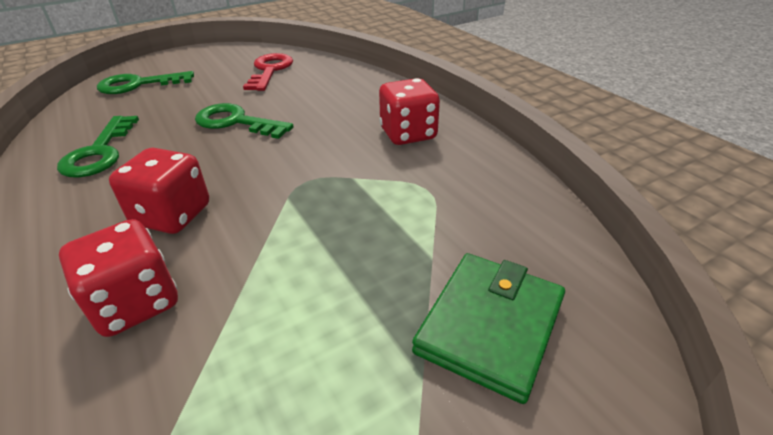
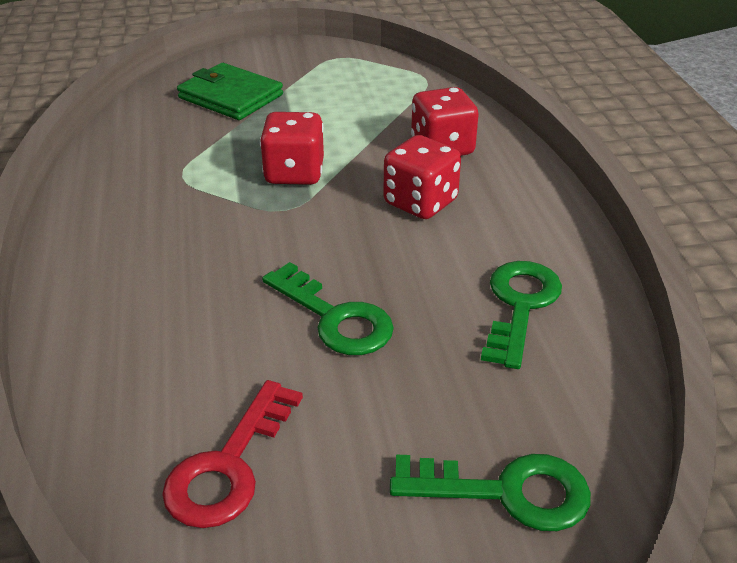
camera: 160 degrees left, 0 degrees up
(408, 134) = (135, 238): red dice -> red dice (294, 173)
(490, 326) = (230, 96): green wallet -> green wallet turned 75 degrees clockwise

